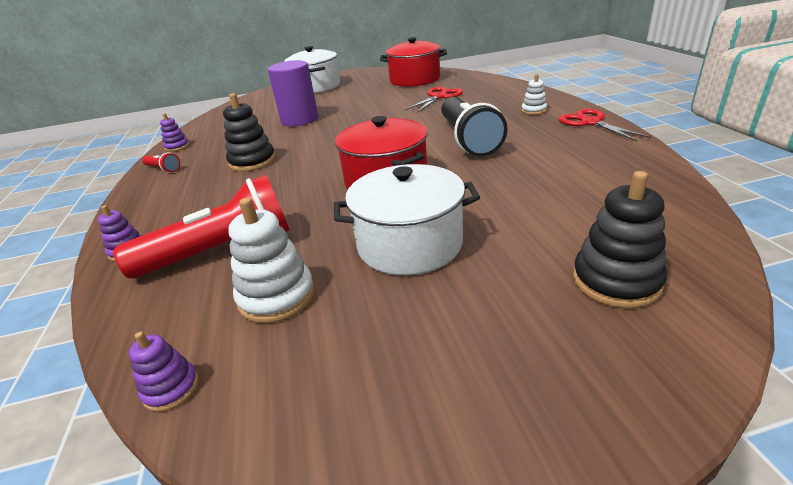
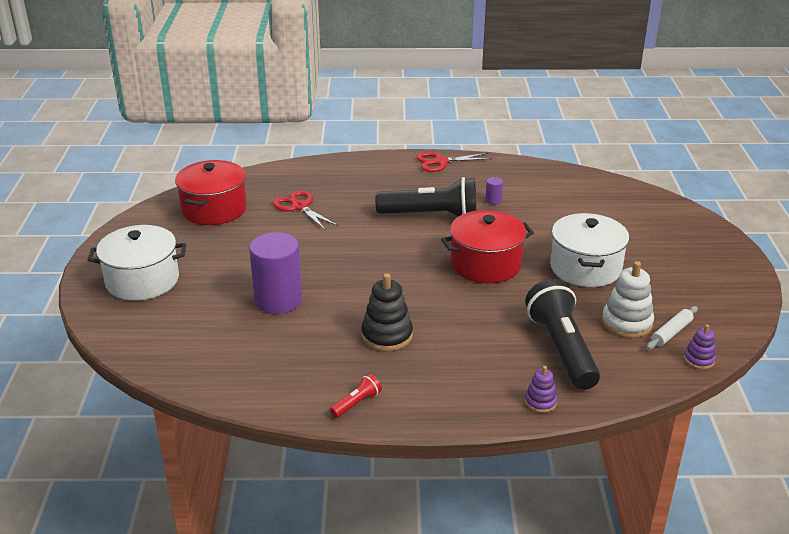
camera: 80 degrees left, 0 degrees up
(177, 147) = (284, 399): purple stacking toy -> none
(221, 250) = (561, 348): red flashlight -> black flashlight
(250, 347) = (671, 332): none -> white rolling pin
(533, 161) = (493, 200): none -> purple cylinder
(534, 110) = (392, 174): white stacking toy -> none
(616, 281) = (643, 216): black stacking toy -> none

